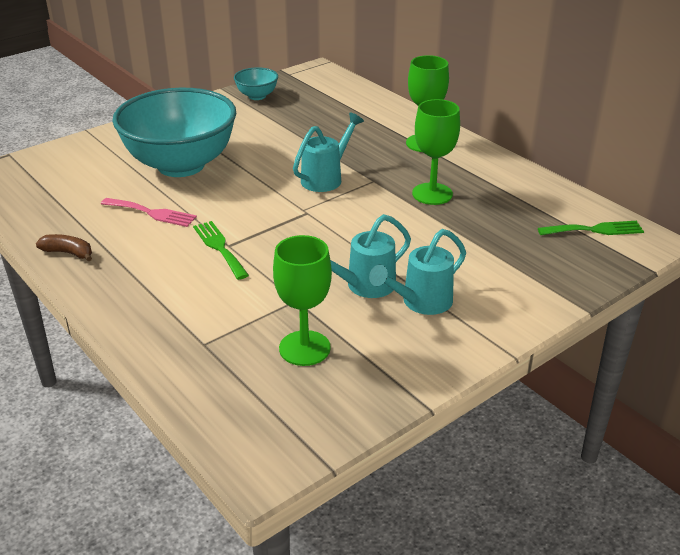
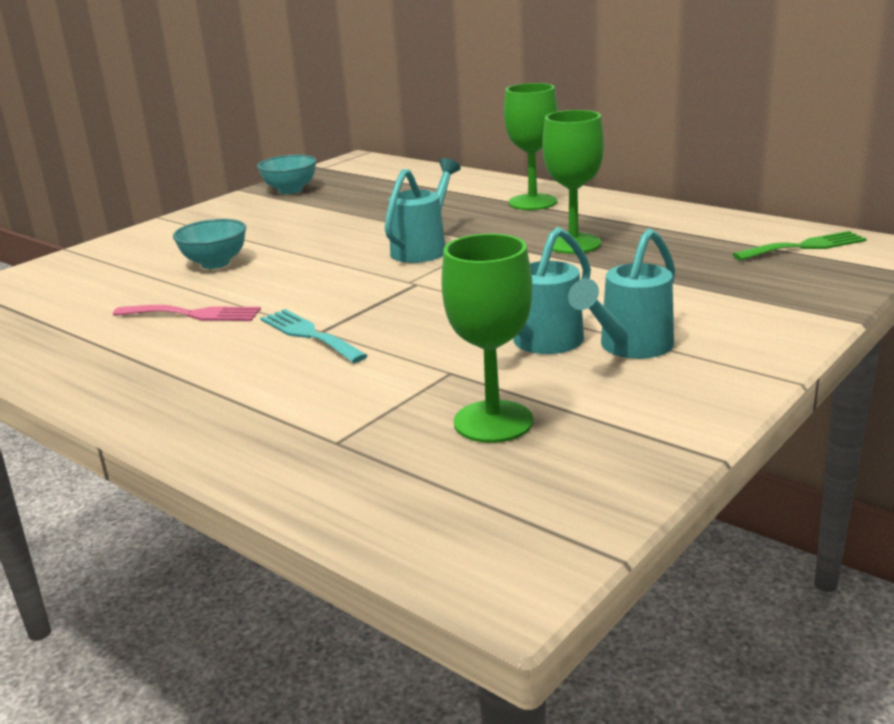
camera: 10 degrees left, 10 degrees down
(68, 253) = (80, 373): brown banana -> none
(181, 165) = (215, 263): turquoise bowl -> turquoise bowl, size x0.43
(219, 247) = (309, 334): green fork -> turquoise fork

